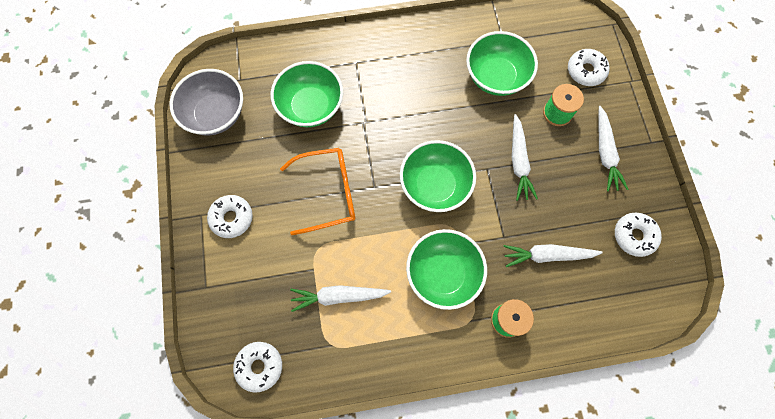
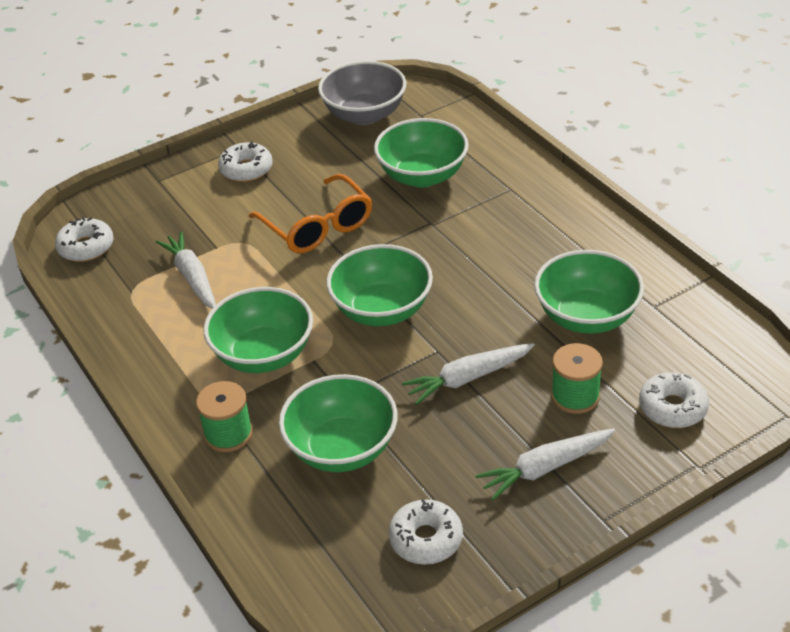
camera: 70 degrees right, 30 degrees down
(547, 255) = (342, 448): white carrot -> green bowl

